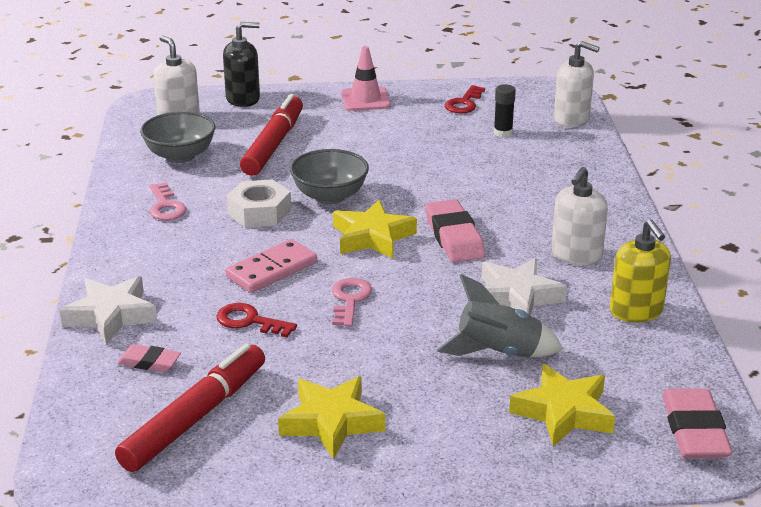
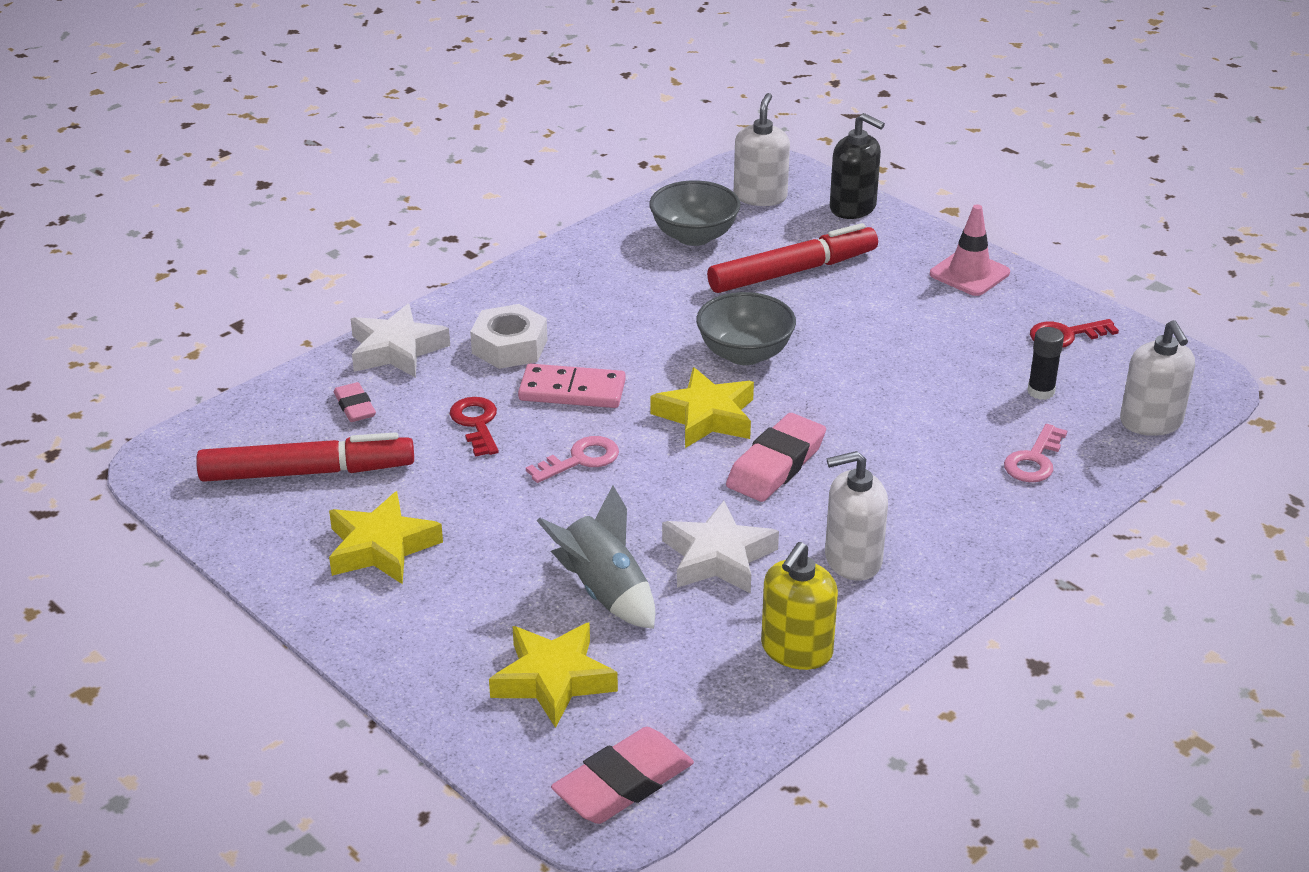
camera: 50 degrees right, 5 degrees up
(165, 206) = (597, 279): pink key -> pink key (1034, 460)
(259, 212) = (659, 331): white nut -> white nut (509, 346)

